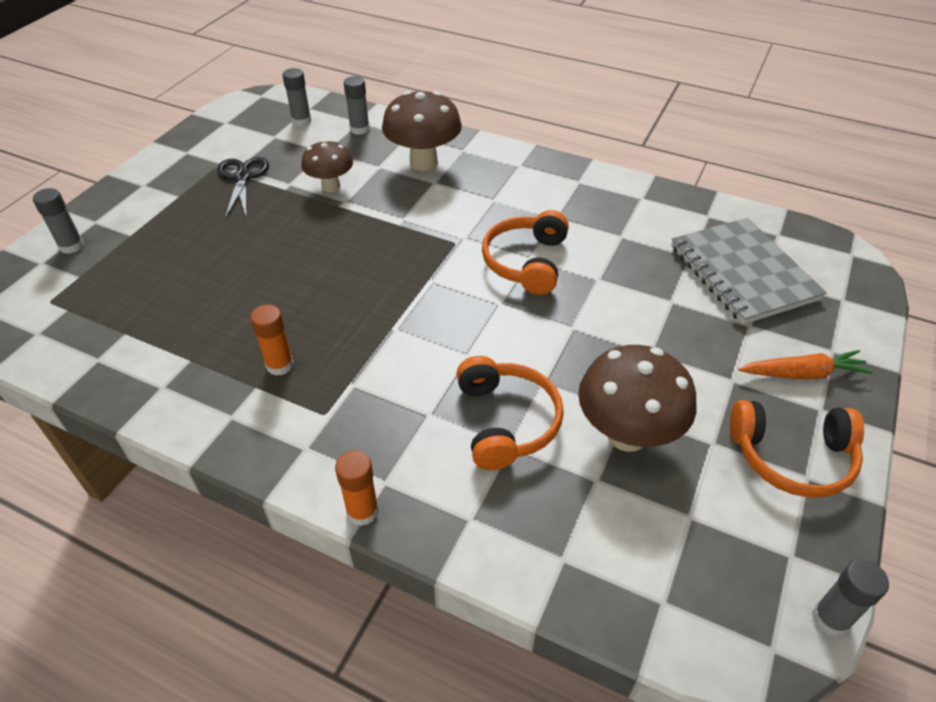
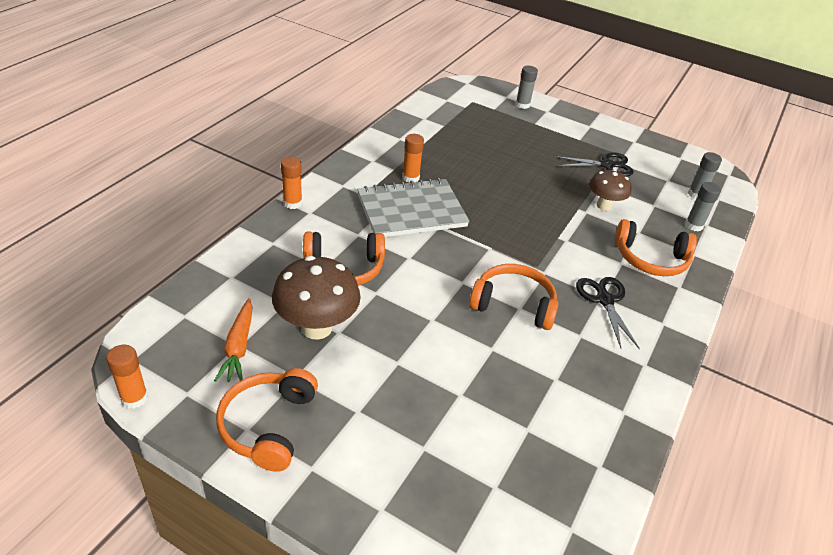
camera: 90 degrees right, 5 degrees down
(423, 162) = (650, 259): brown mushroom -> orange headphones
(498, 198) = (604, 300): none -> black scissors
(742, 273) = (501, 467): grey notebook -> grey notebook (411, 211)
(802, 373) = (355, 469): orange carrot -> orange carrot (238, 347)
(830, 618) = (134, 398): grey glue stick -> orange glue stick

